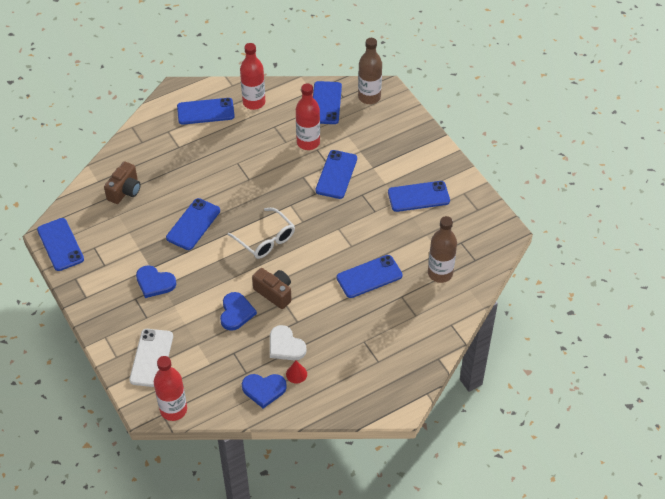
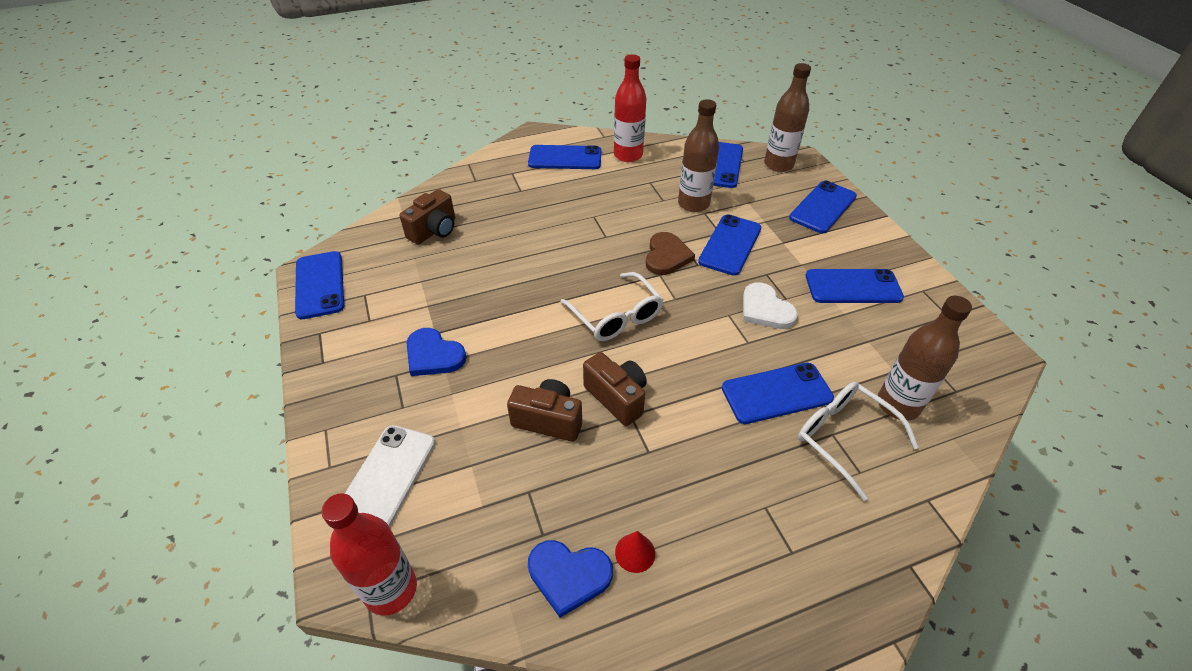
camera: 10 degrees right, 5 degrees down
(193, 224) = (514, 282): blue phone -> blue phone (823, 207)
(236, 312) = (548, 420): blue heart -> brown camera
(285, 345) = (622, 492): white heart -> white heart (765, 309)
(293, 189) = (666, 256): none -> brown heart
(308, 142) = (693, 204): red bottle -> brown bottle
(407, 297) = (844, 437): none -> white glasses

